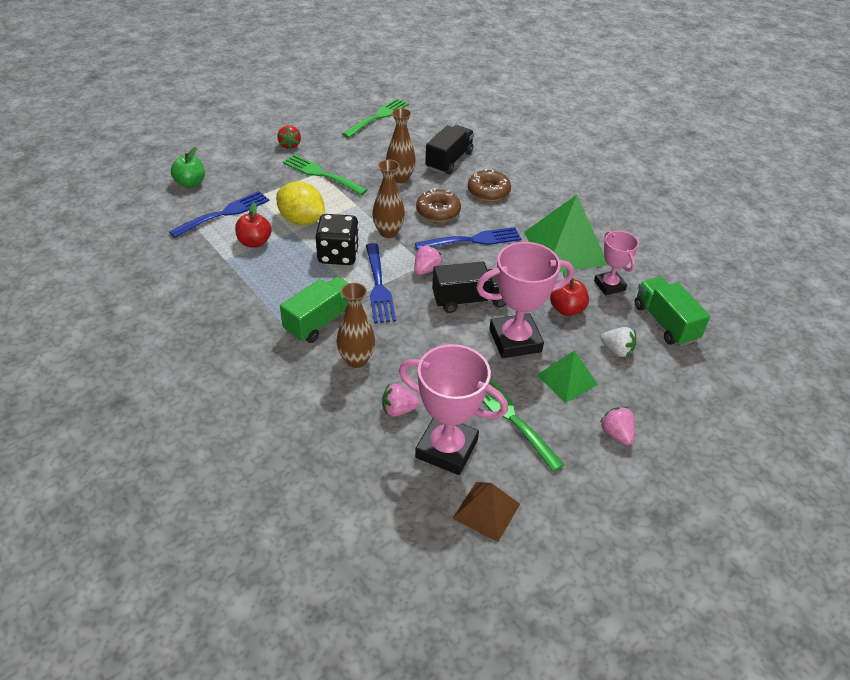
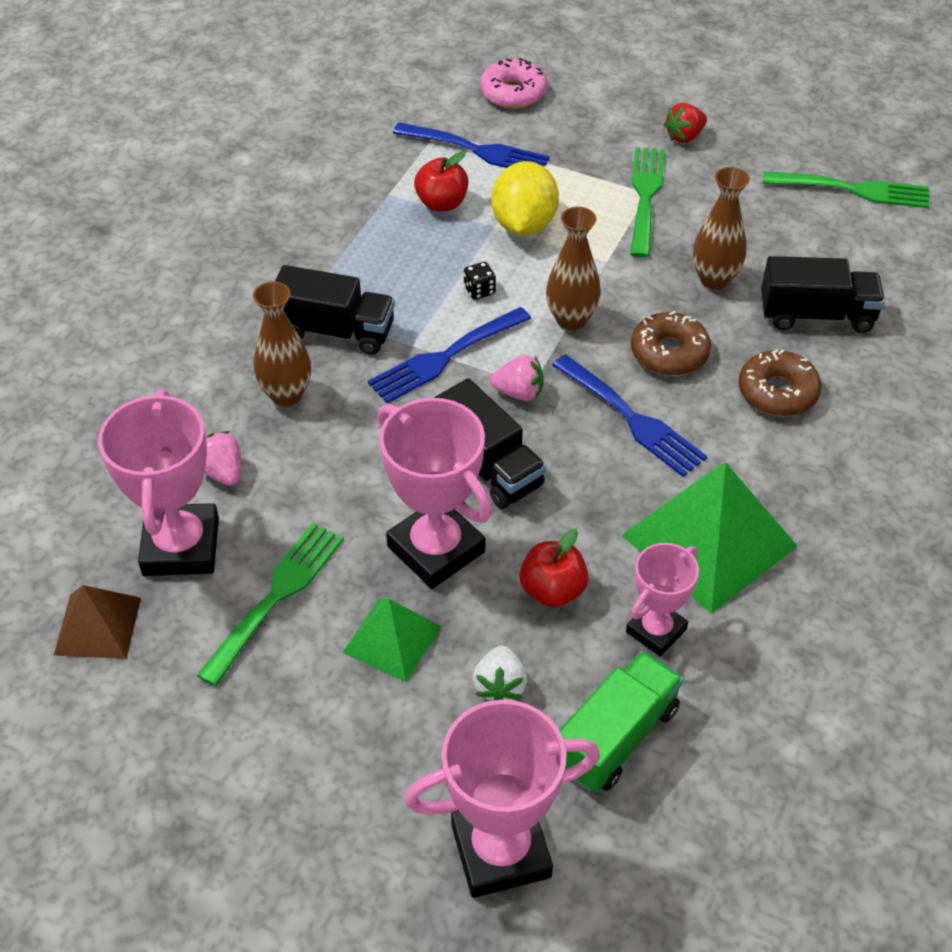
camera: 65 degrees right, 5 degrees up
(190, 183) = (513, 93): green apple -> pink donut
(321, 321) = (335, 331): green truck -> black truck
(338, 255) = (479, 290): black dice -> black dice, size x0.43
(616, 434) = (314, 735): pink strawberry -> none
(714, 387) = (501, 850): none -> pink trophy

